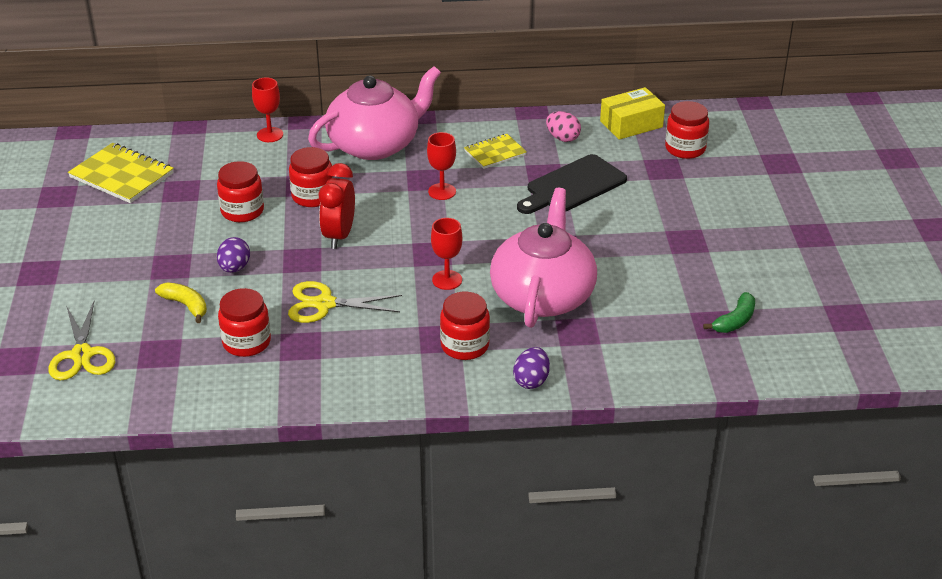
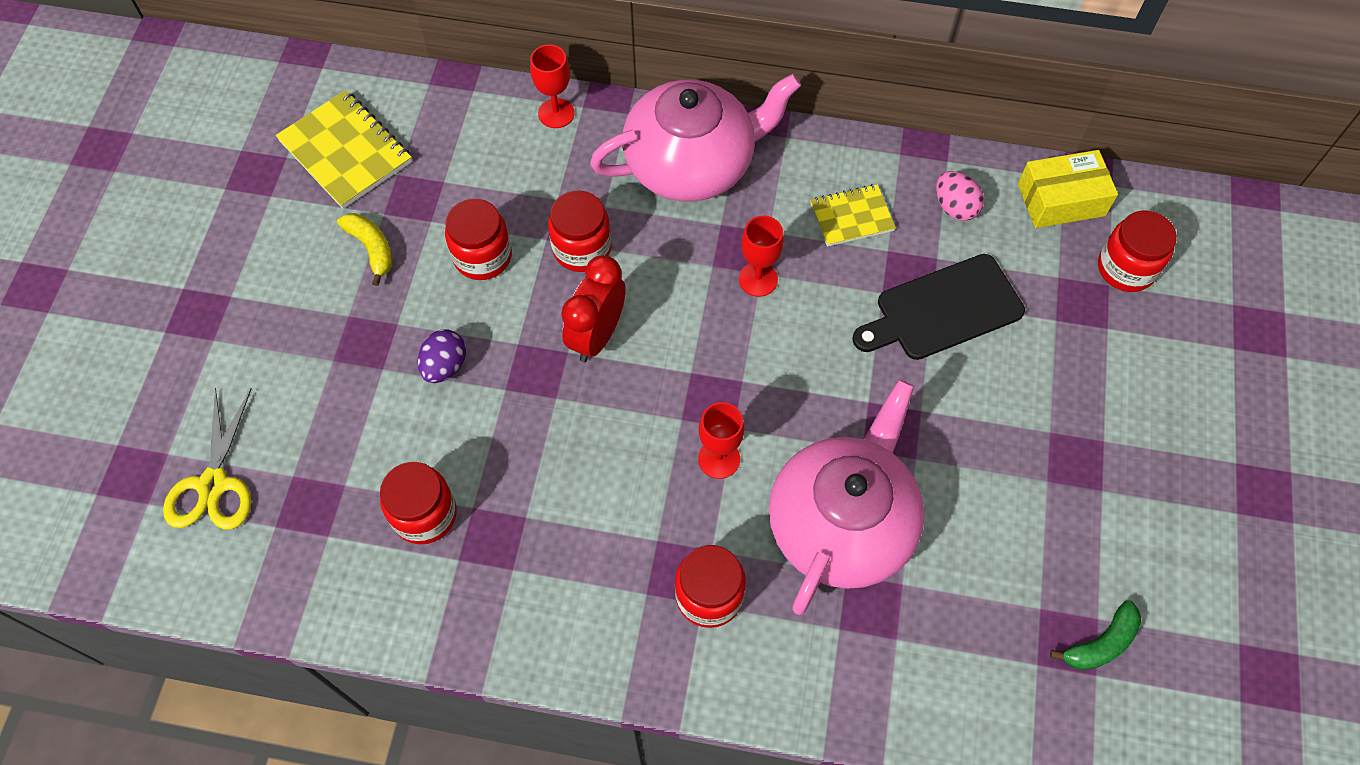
camera: 15 degrees right, 25 degrees up
(186, 305) = (365, 423): yellow banana -> yellow banana (371, 248)
(325, 304) = (544, 465): yellow scissors -> none
(531, 380) = (781, 689): purple egg -> none

